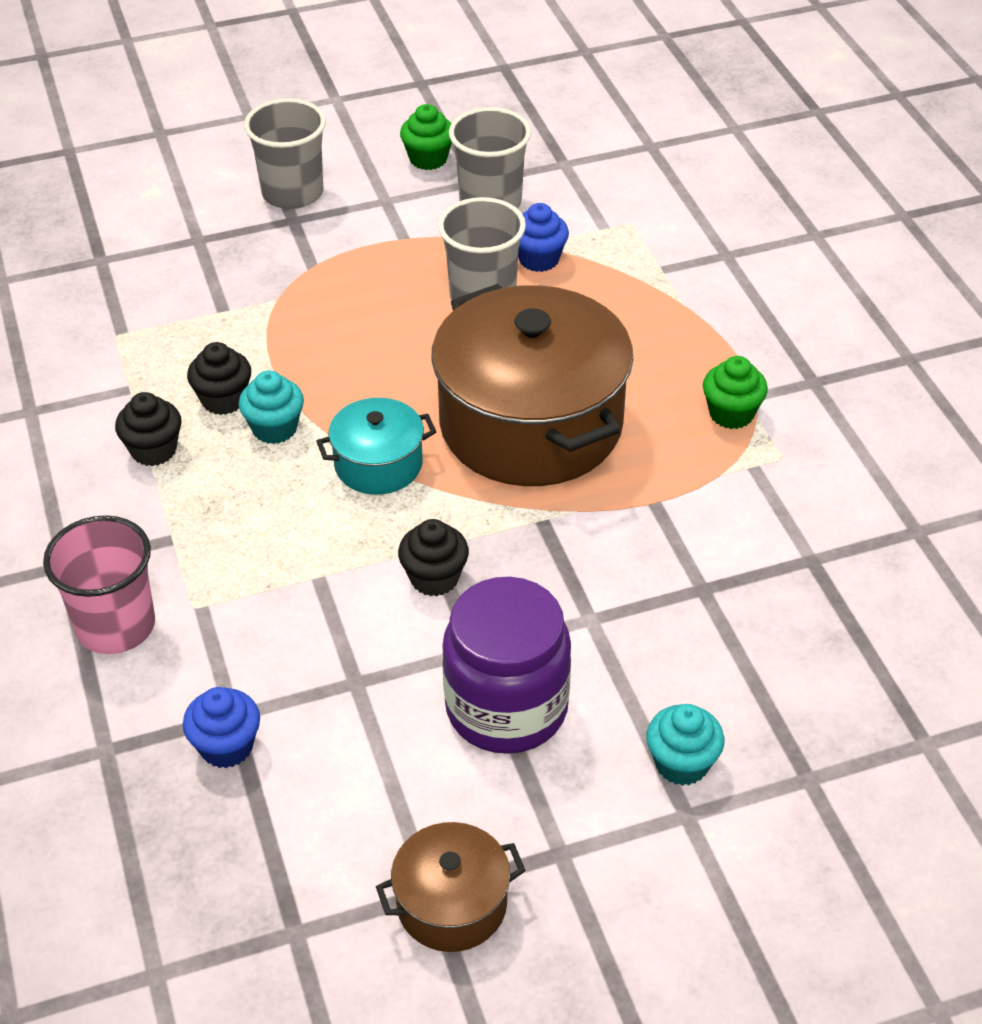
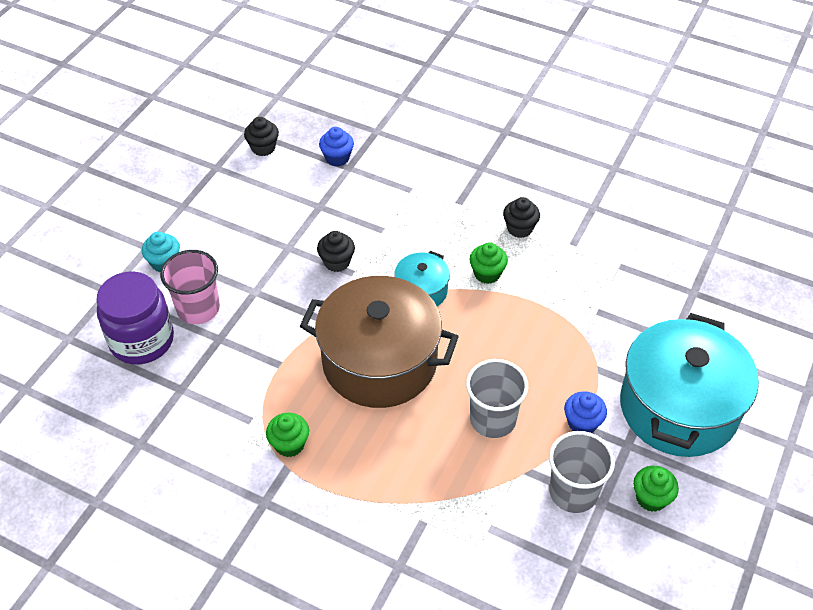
camera: 135 degrees right, 5 degrees up
(115, 626) = (430, 163): pink cup -> pink cup (198, 309)
(223, 400) = (527, 269): black cupcake -> black cupcake (263, 148)
(274, 428) = (487, 274): turquoise cupcake -> green cupcake
(292, 193) = (678, 407): grey cup -> turquoise pot
(452, 904) = (204, 168): brown pot -> none
(506, 708) = (252, 236): purple jar -> purple jar (142, 340)
(539, 259) = (496, 470): blue cupcake -> blue cupcake (582, 423)

